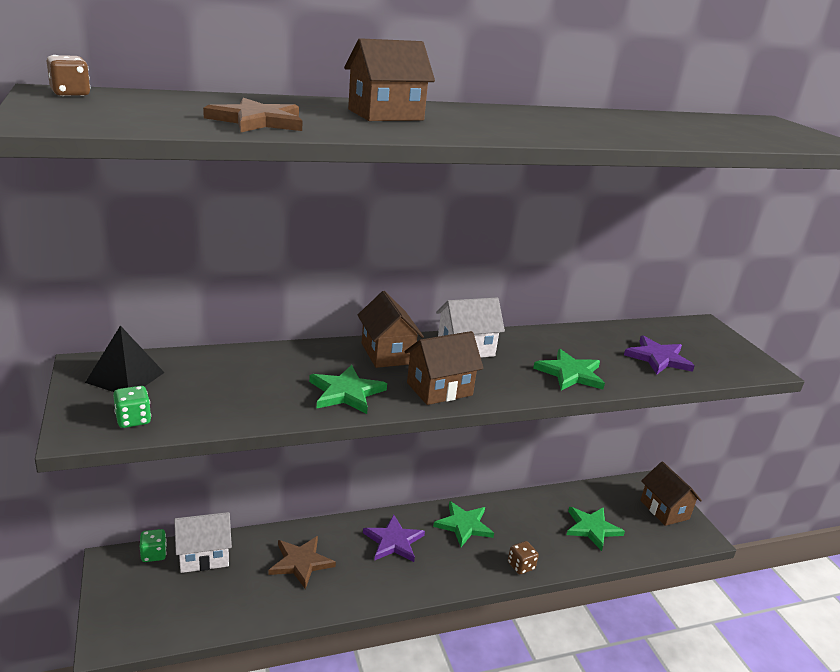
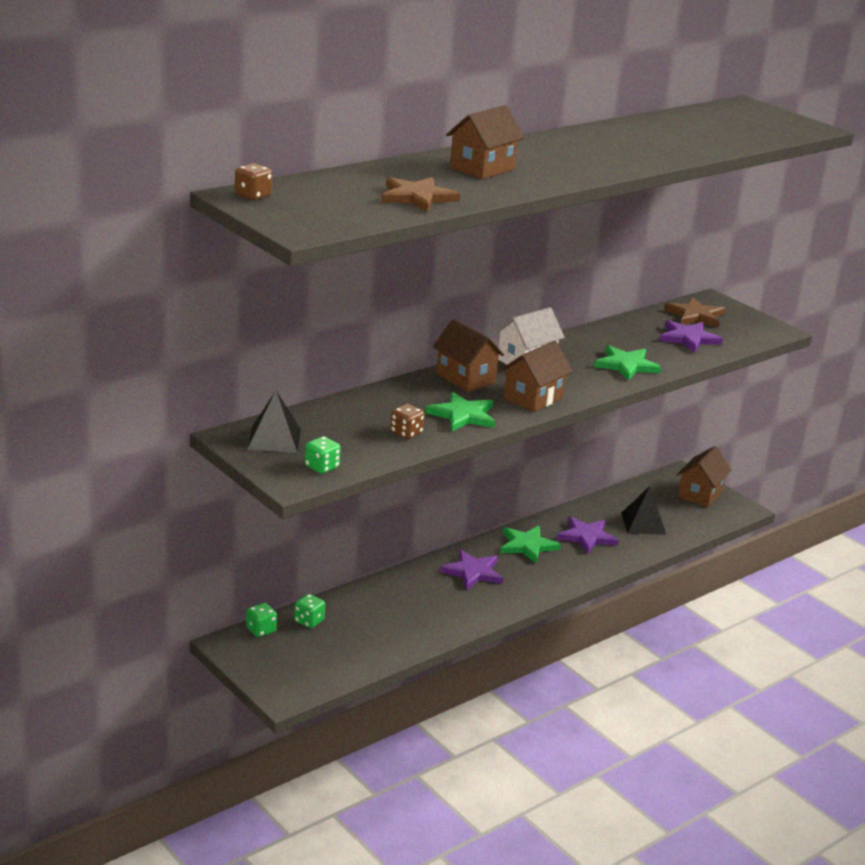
camera: 20 degrees left, 0 degrees up
(204, 556) = (309, 621): white house -> green dice
(301, 563) = (402, 606): brown star -> brown star (695, 316)
(521, 566) = (597, 566): brown dice -> brown dice (406, 433)
(527, 530) = (586, 537): none -> purple star
(592, 528) = (643, 523): green star -> black pyramid
(664, 510) = (700, 494): brown house -> brown house turned 75 degrees clockwise

